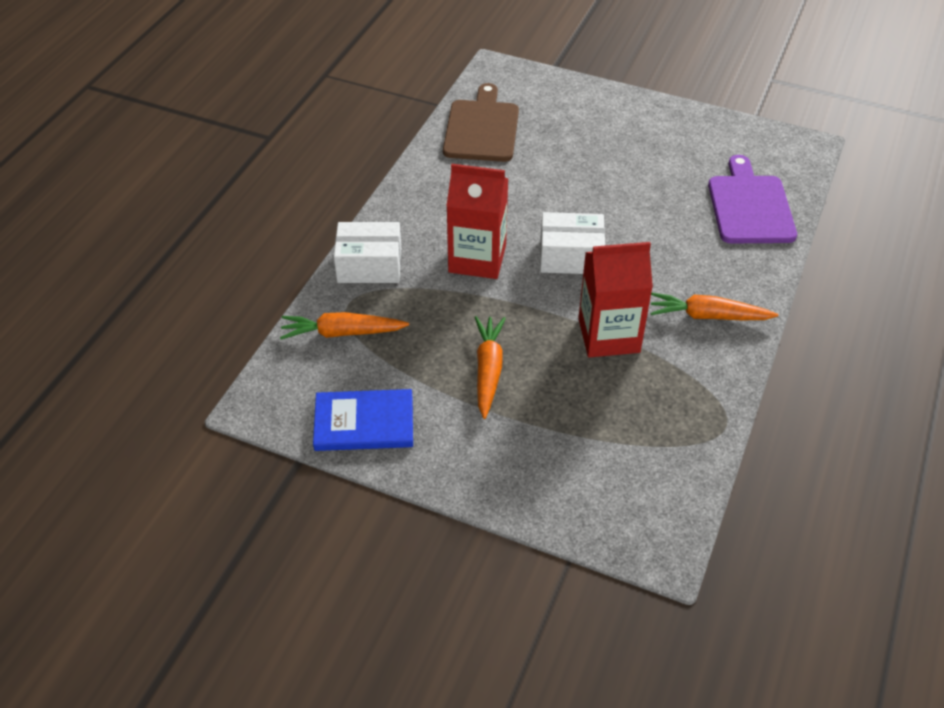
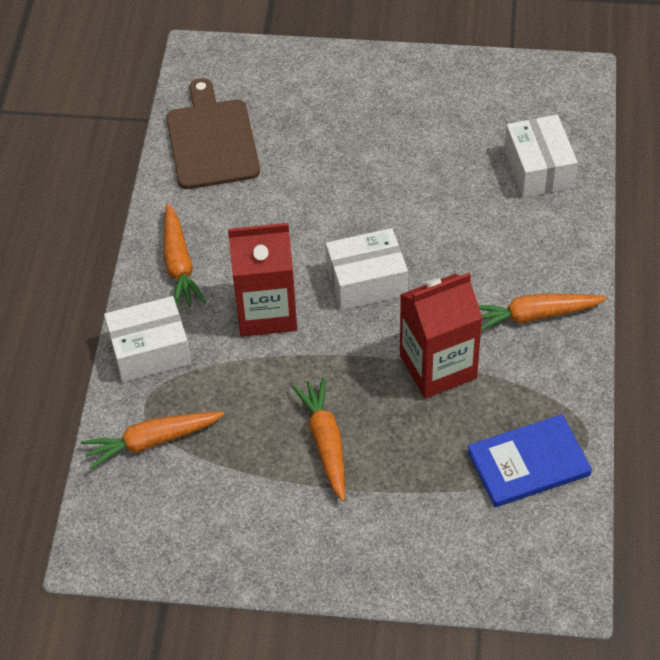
camera: 15 degrees left, 5 degrees up
(364, 423) = (216, 540): blue book -> blue book (528, 463)
(419, 209) = (179, 264): none -> orange carrot
(749, 206) = (538, 169): purple cutting board -> white box

